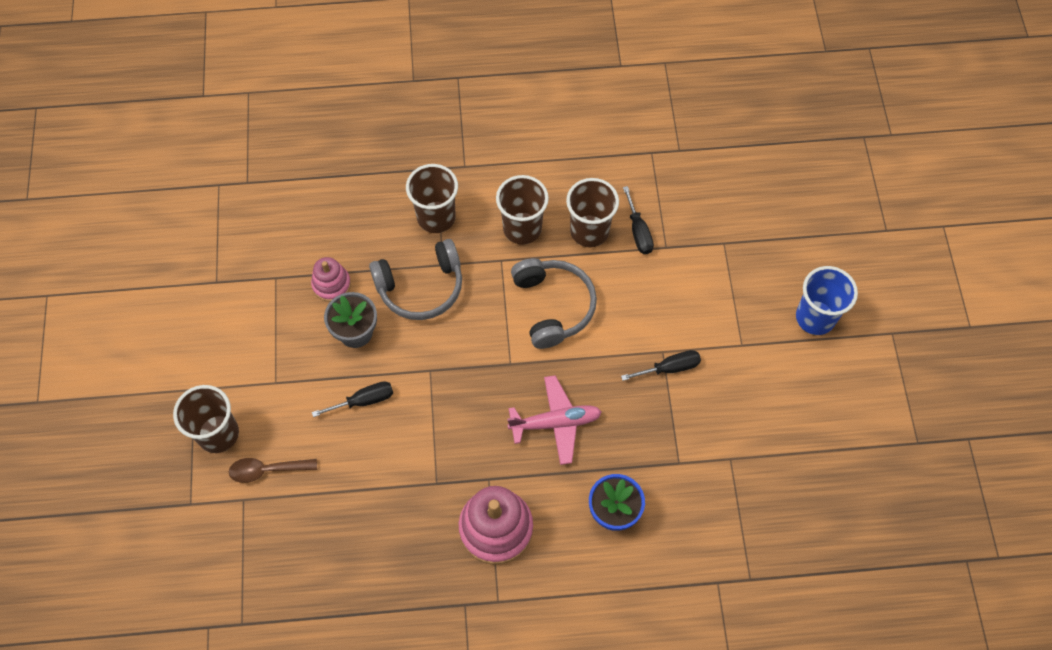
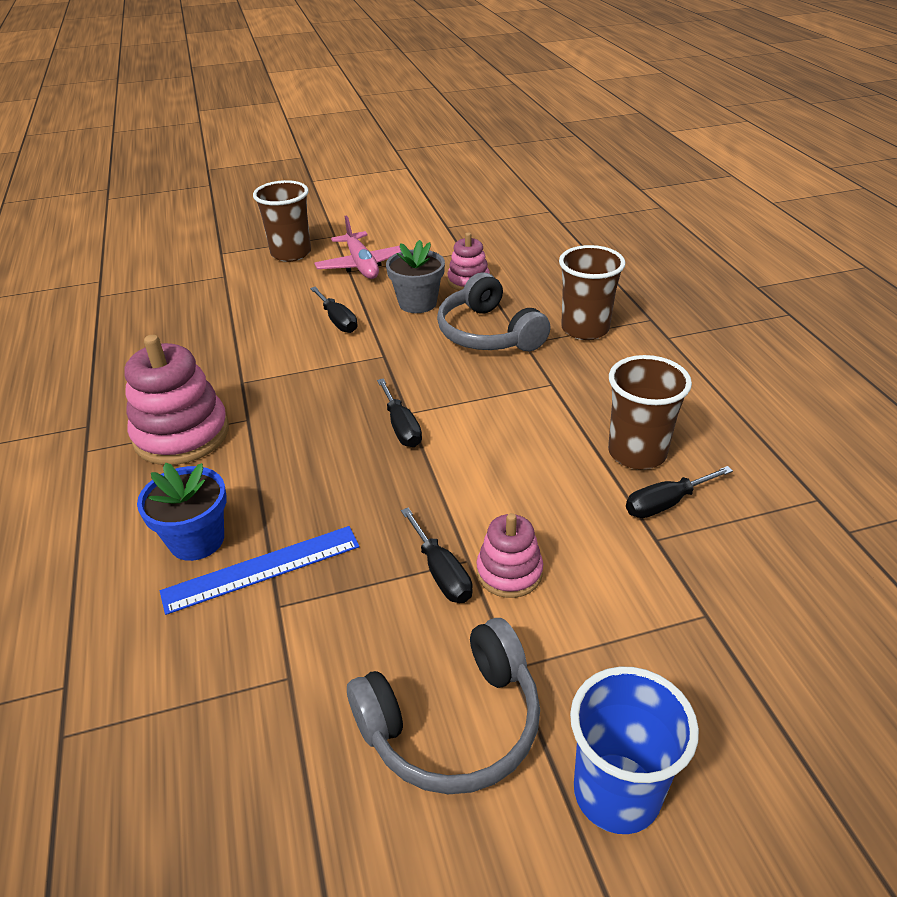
camera: 80 degrees right, 25 degrees down
(267, 470) = (255, 282): brown spoon -> none
(522, 228) = (607, 393): brown cup -> none
(526, 370) = (401, 427): none -> black screwdriver
(552, 306) = (503, 436): grey headphones -> grey headphones (453, 723)
(555, 422) = (330, 464): pink plane -> pink plane (361, 265)
(647, 471) = (262, 568): none -> blue ruler
(676, 331) = (509, 572): none -> pink stacking toy

